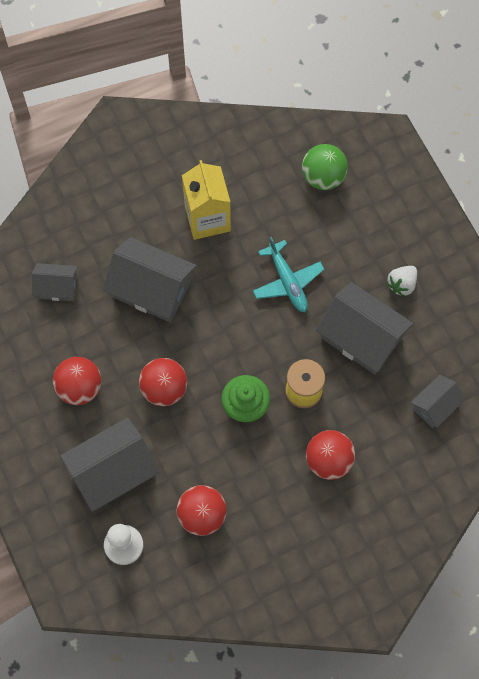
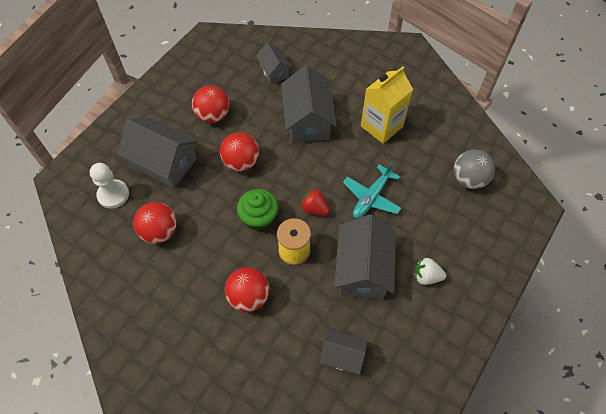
camera: 60 degrees right, 10 degrees down
(267, 344) = (314, 208): none -> red strawberry
(323, 177) = (468, 179): green ball -> grey ball

